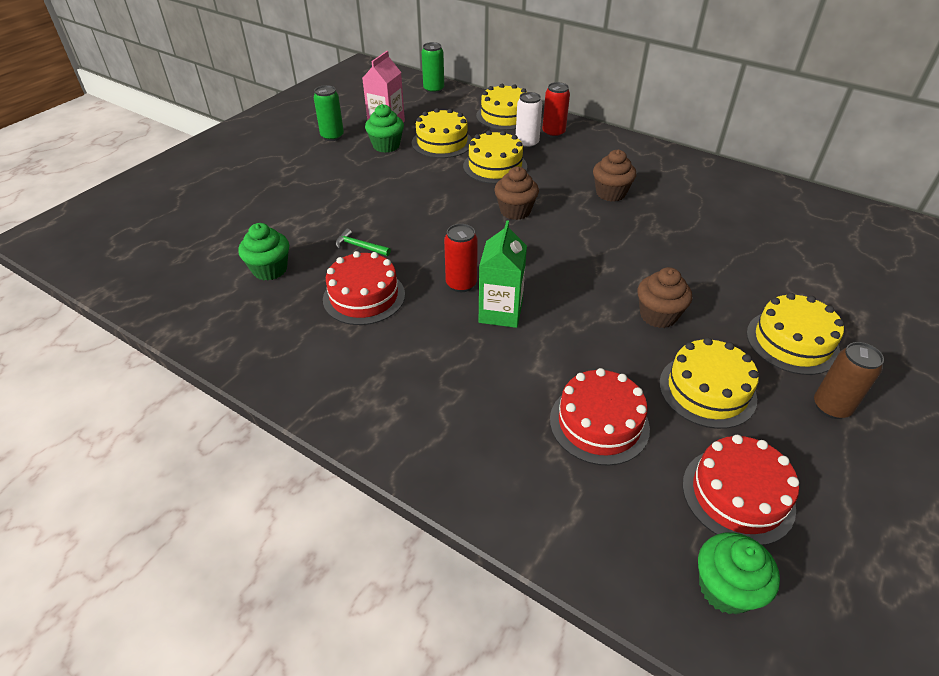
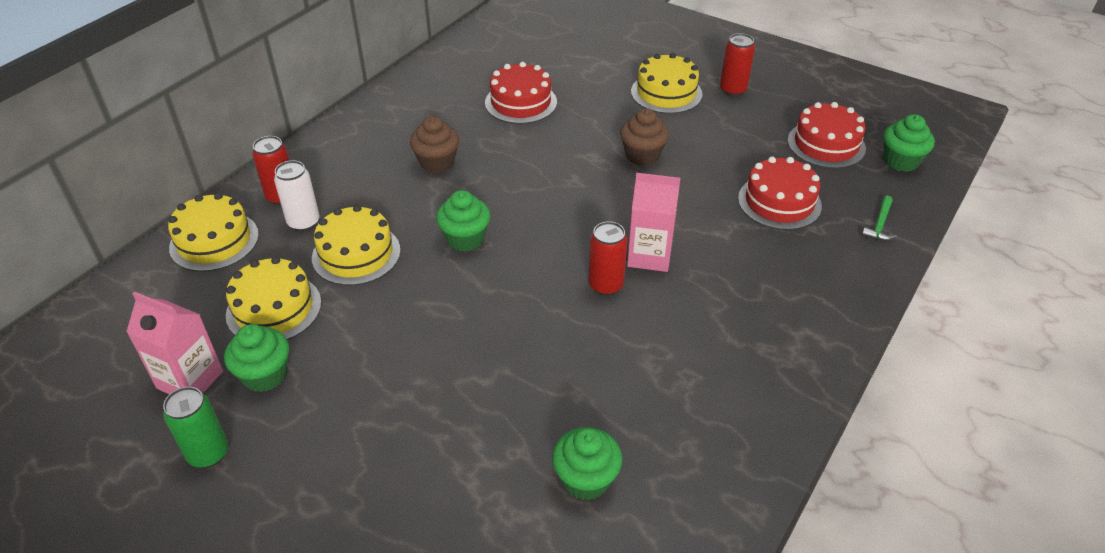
camera: 90 degrees left, 0 degrees up
(360, 246) = (534, 383): green hammer -> green hammer (879, 225)
(364, 296) = (634, 370): red cake -> red cake (521, 102)
(434, 89) = (81, 323): green can -> none
(500, 312) = (649, 255): green carton -> pink carton
(515, 211) = (465, 239): brown cupcake -> green cupcake
(707, 390) = (729, 142): yellow cake -> none
(831, 407) = (733, 90): brown can -> red can

